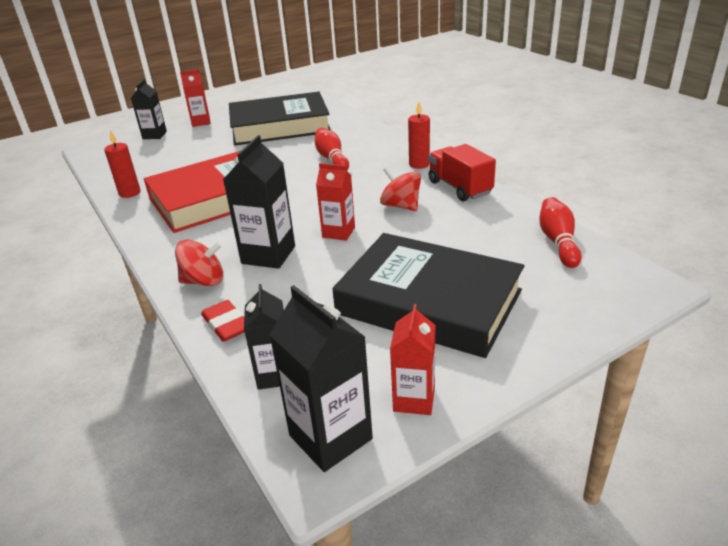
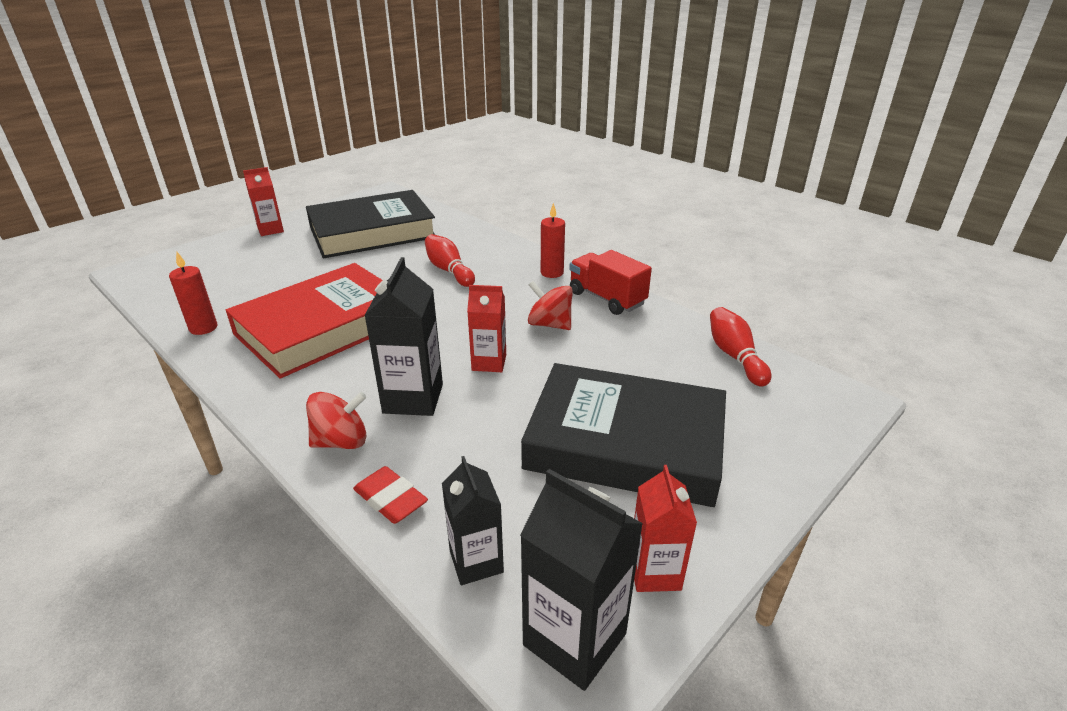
camera: 15 degrees left, 0 degrees up
(154, 135) = (214, 249): black carton -> none

